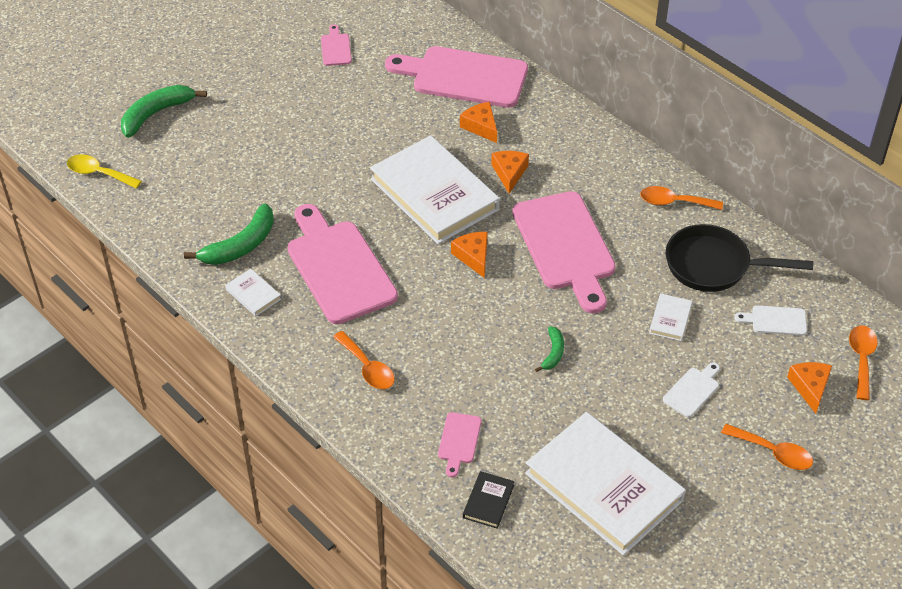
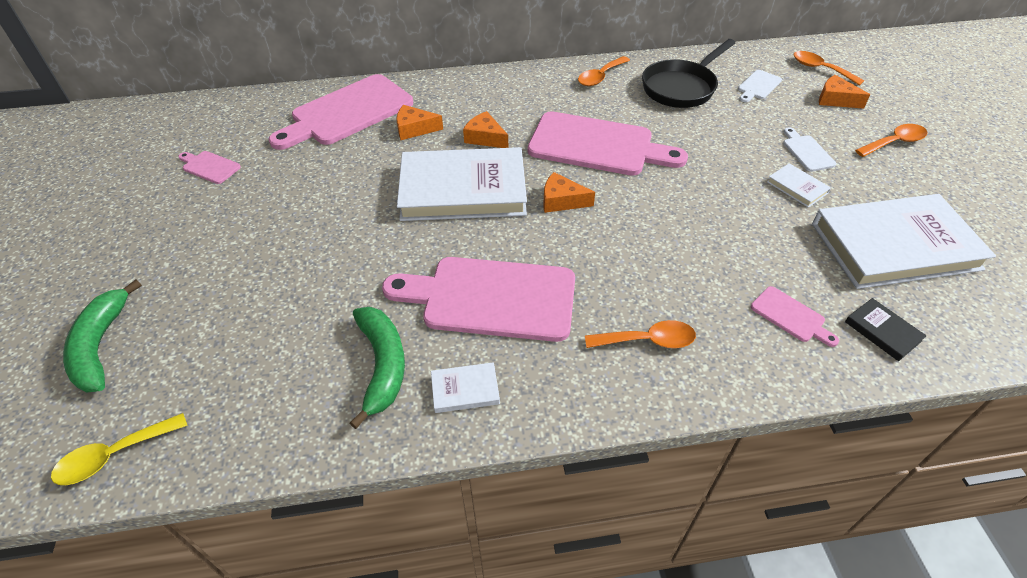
camera: 55 degrees left, 0 degrees up
(553, 353) = (715, 205): green banana -> none
(670, 319) = (722, 130): white book -> white book (797, 187)

